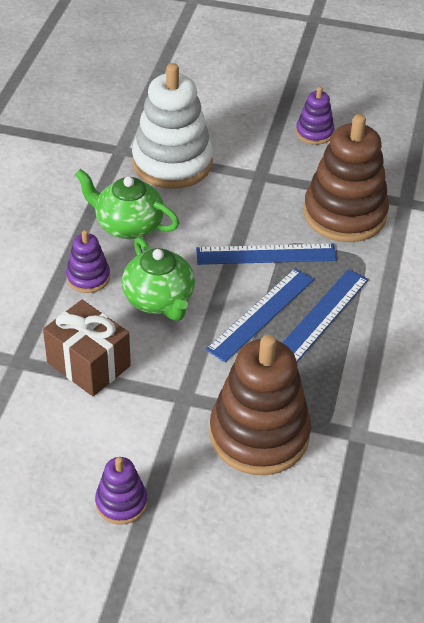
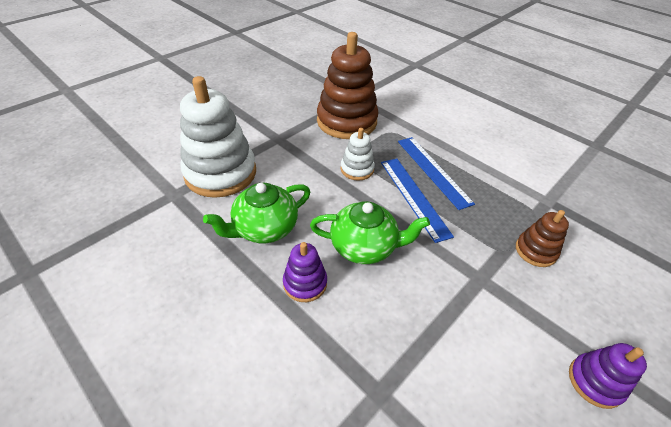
camera: 60 degrees left, 0 degrees up
(89, 364) = (413, 331): brown gift -> none
(259, 434) = (535, 251): brown stacking toy -> brown stacking toy, size x0.49
(266, 254) = (357, 169): blue ruler -> white stacking toy
(314, 133) = (262, 101): purple stacking toy -> none

